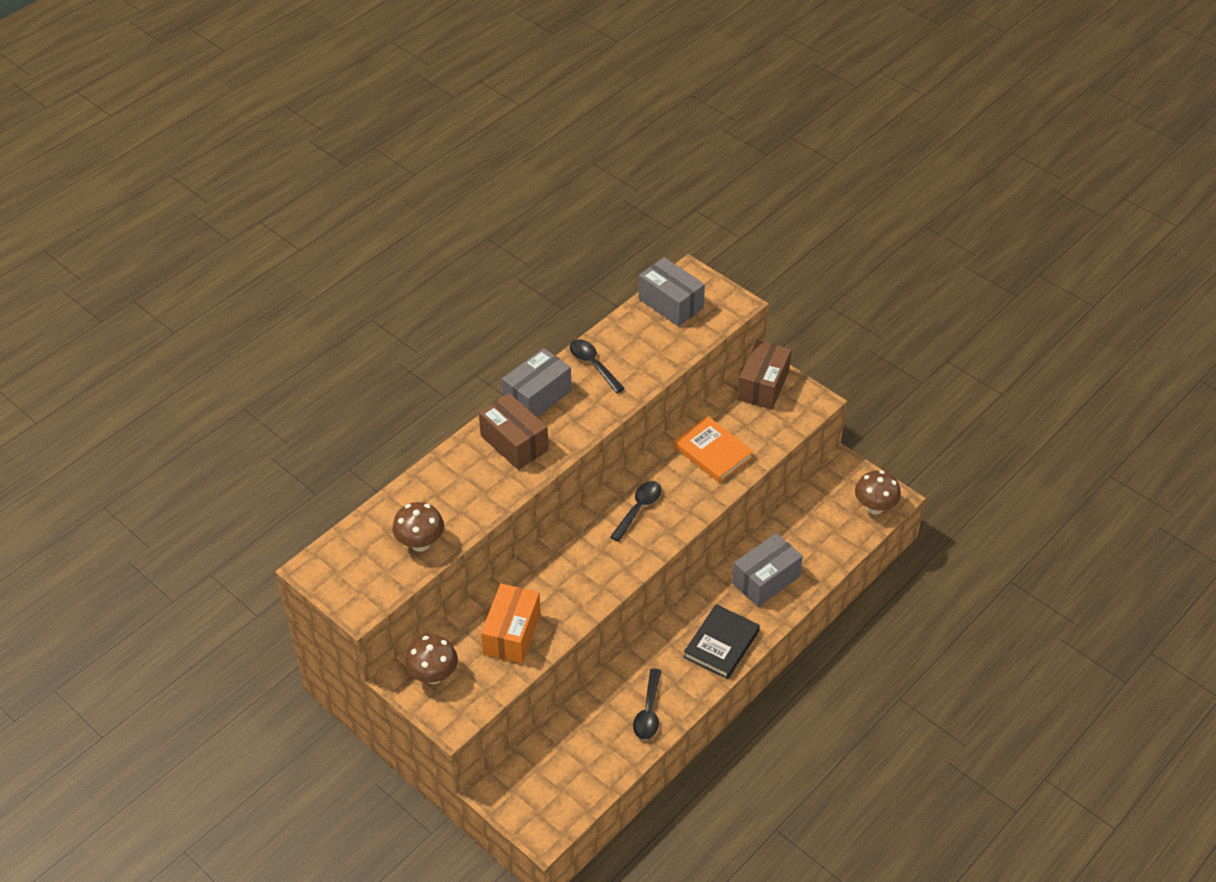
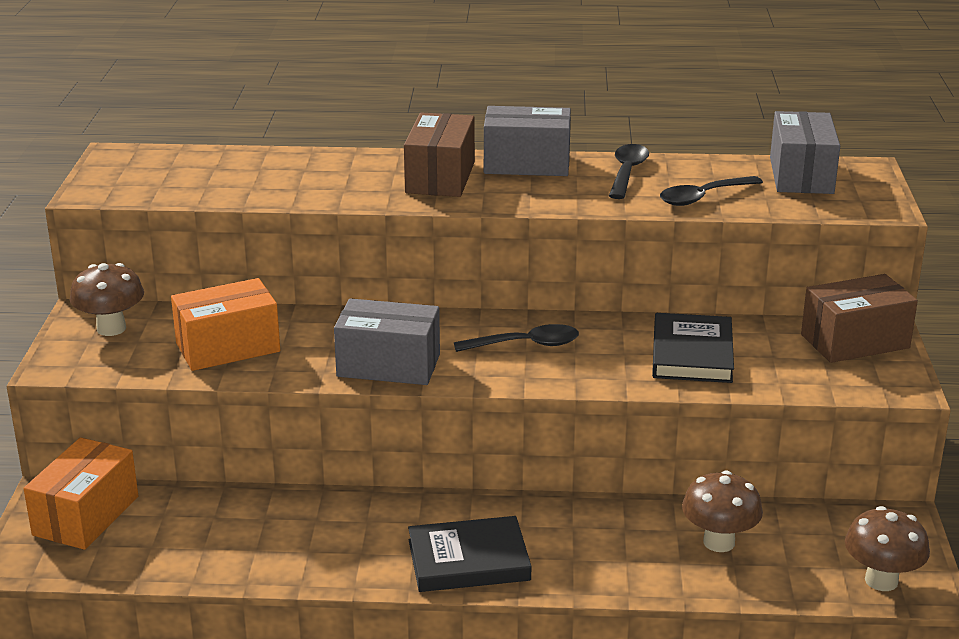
camera: 50 degrees right, 20 degrees down
(420, 543) = (223, 187): brown mushroom -> brown mushroom (719, 542)
(528, 782) = (86, 515): none -> orange box
(648, 711) = (290, 553): black spoon -> black spoon (703, 197)
(713, 452) = (692, 354): orange book -> black book
(766, 580) = (620, 547): grey box -> grey box (388, 365)

